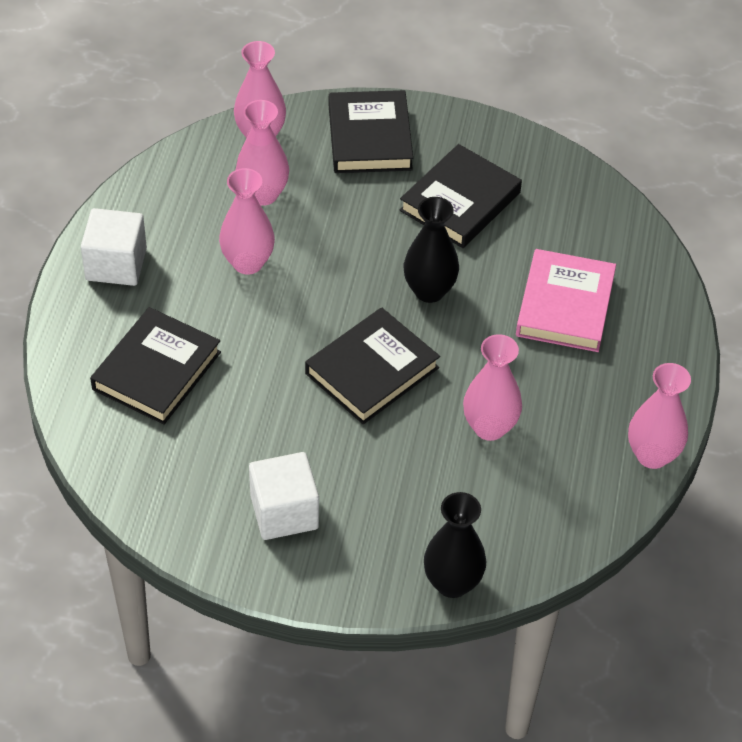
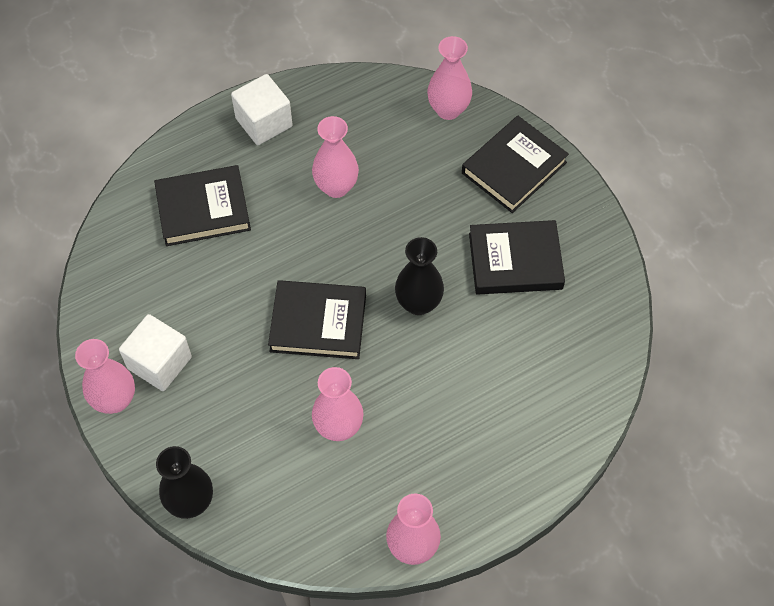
camera: 50 degrees right, 10 degrees up
(263, 194) = (400, 150): pink vase -> pink vase (115, 400)
(565, 306) = (490, 393): pink book -> none

